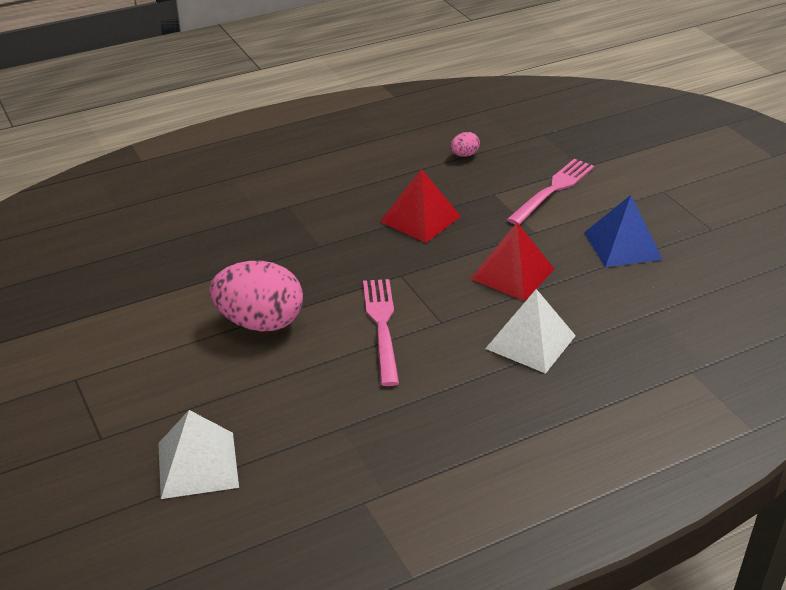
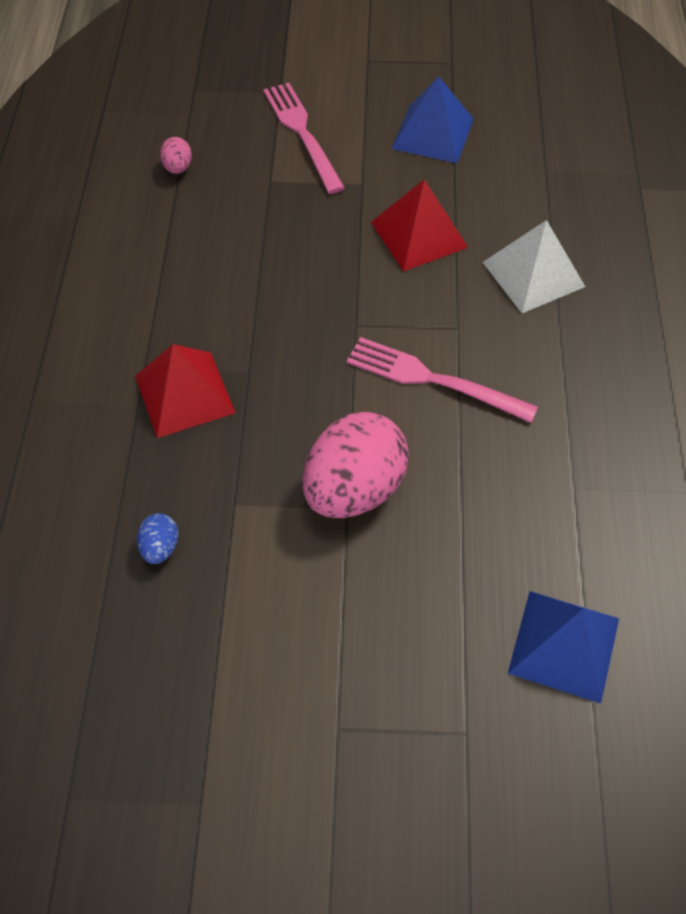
camera: 60 degrees left, 20 degrees up
(161, 262) = (160, 547): none -> blue egg
(197, 465) = (564, 645): white pyramid -> blue pyramid
(420, 218) = (267, 261): red pyramid -> red pyramid (184, 394)

